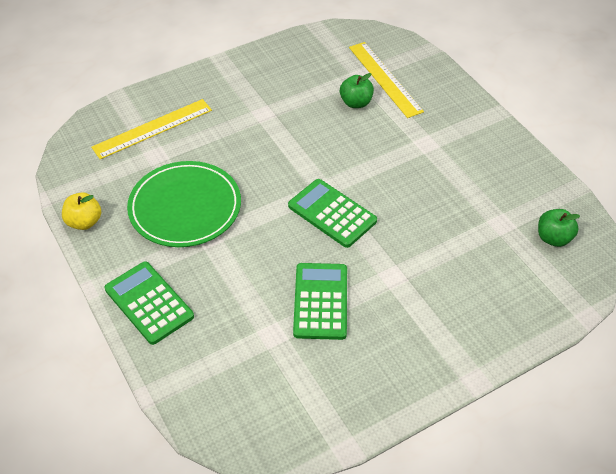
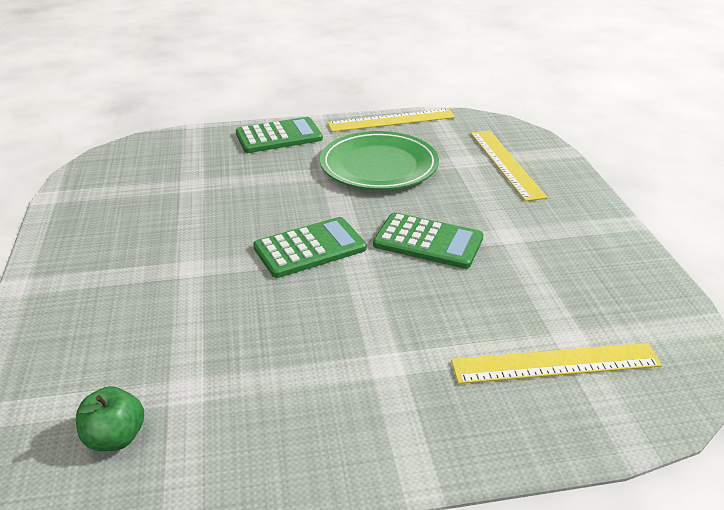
camera: 110 degrees right, 15 degrees down
(84, 222) = (391, 120): yellow apple -> yellow ruler
(320, 301) = (202, 216): green calculator -> green calculator (428, 242)
(356, 103) = (504, 317): green apple -> none

